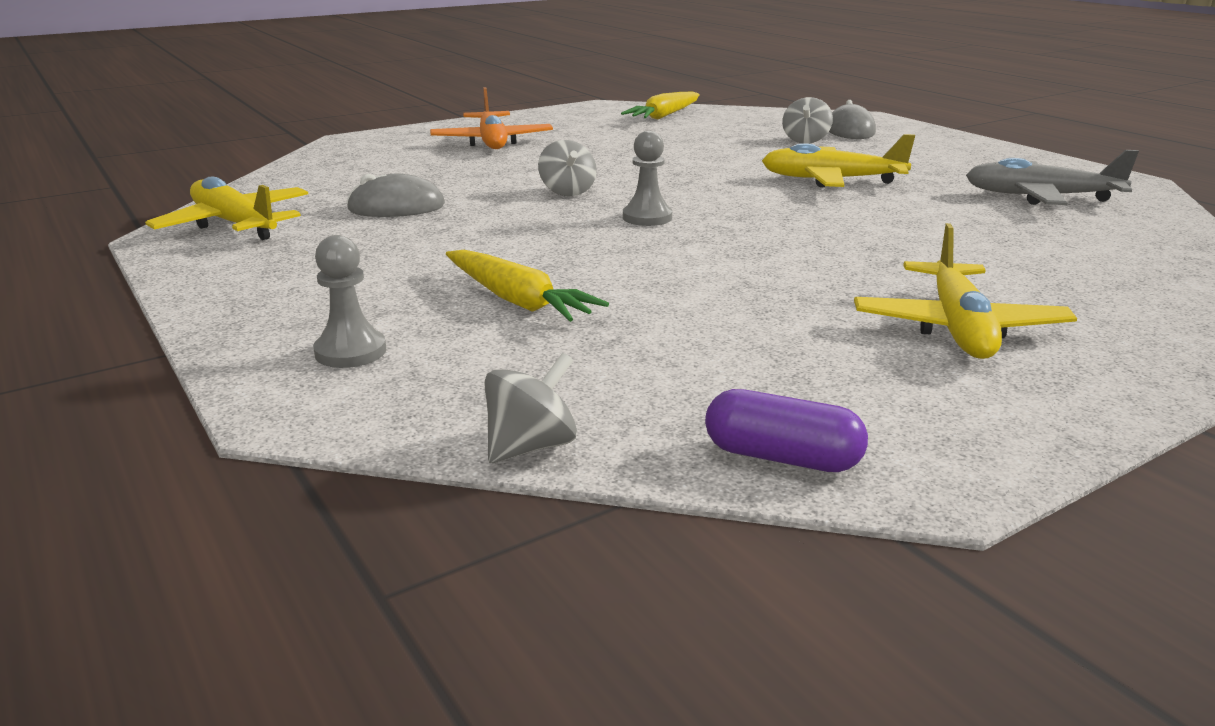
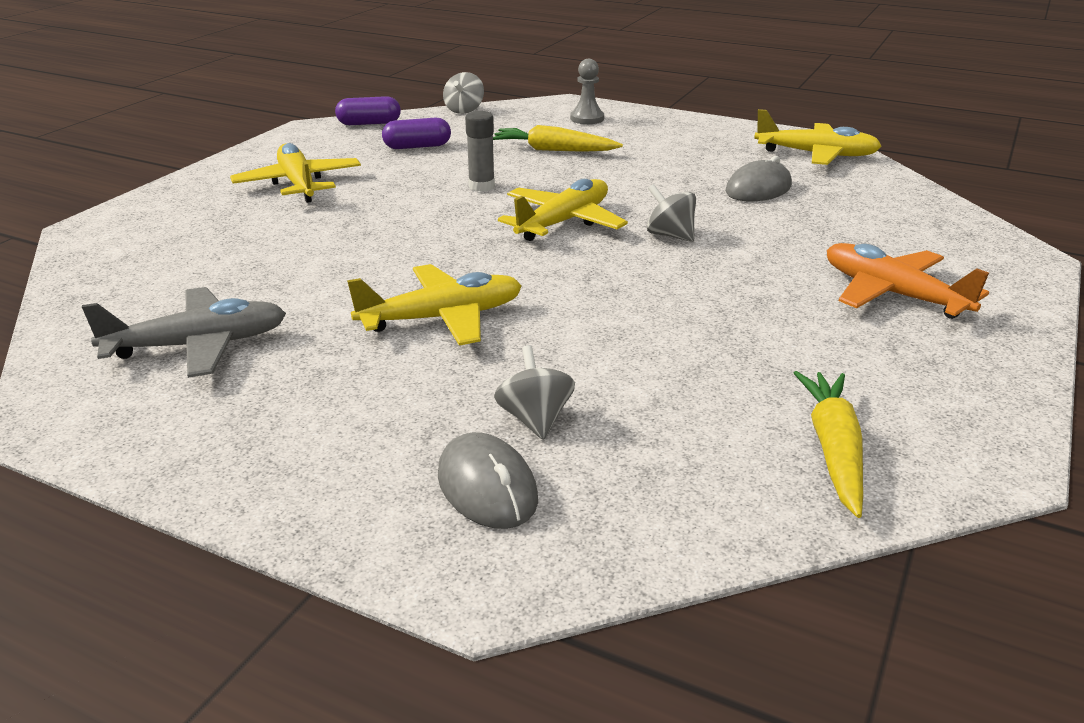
camera: 150 degrees right, 5 degrees up
(647, 217) = (563, 222): grey pawn -> yellow plane
(689, 270) = (481, 186): none -> grey glue stick
(723, 359) = (417, 147): none -> purple capsule

